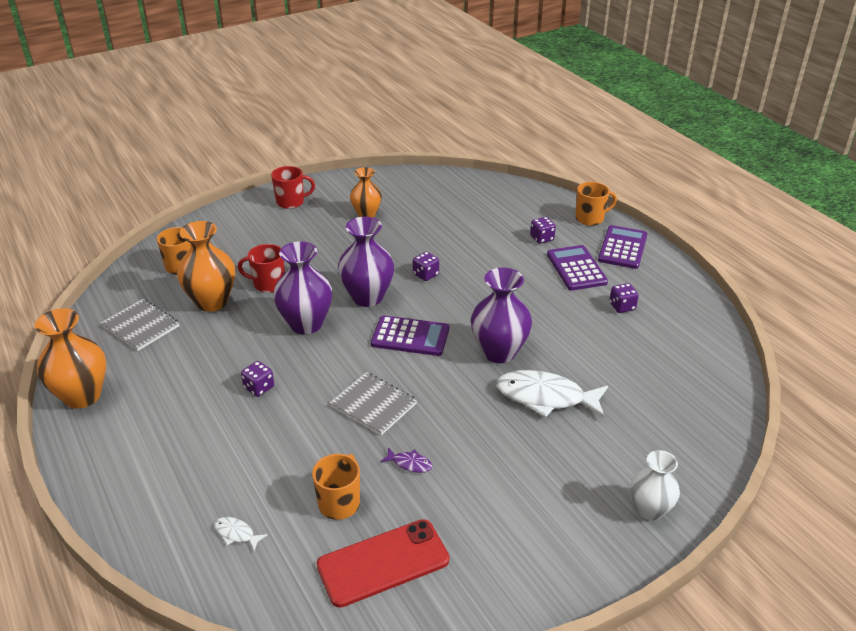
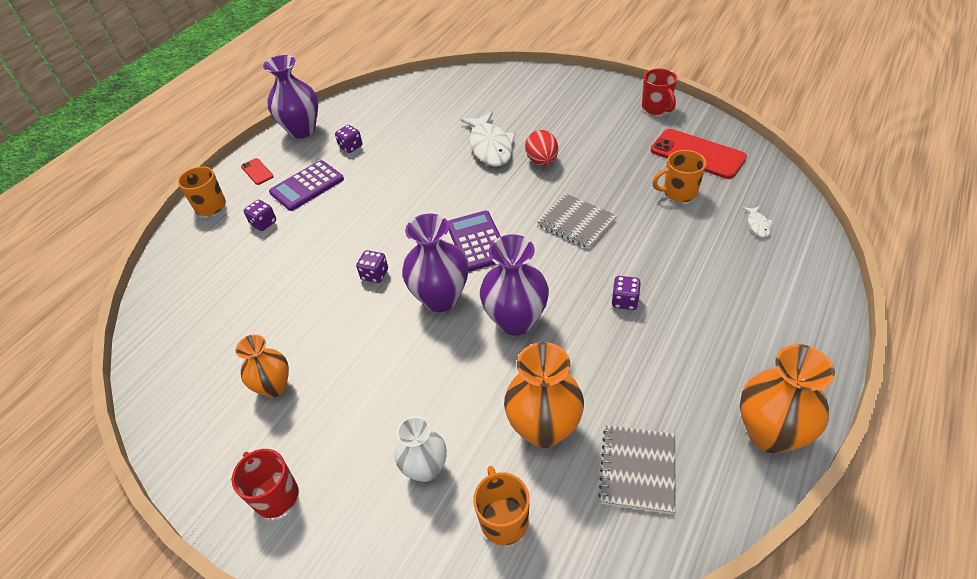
camera: 115 degrees left, 10 degrees up
(268, 284) = (475, 395): red mug -> red mug (656, 108)
(373, 405) = (576, 222): grey notebook -> grey notebook turned 60 degrees counterclockwise
(410, 464) = (613, 178): purple fish -> none
(486, 424) = (542, 161): none -> red egg
(499, 352) = (457, 185): purple vase -> purple vase (302, 130)
(622, 248) = (257, 172): purple calculator -> red phone
(650, 510) = (551, 82): white vase -> white vase (425, 468)

